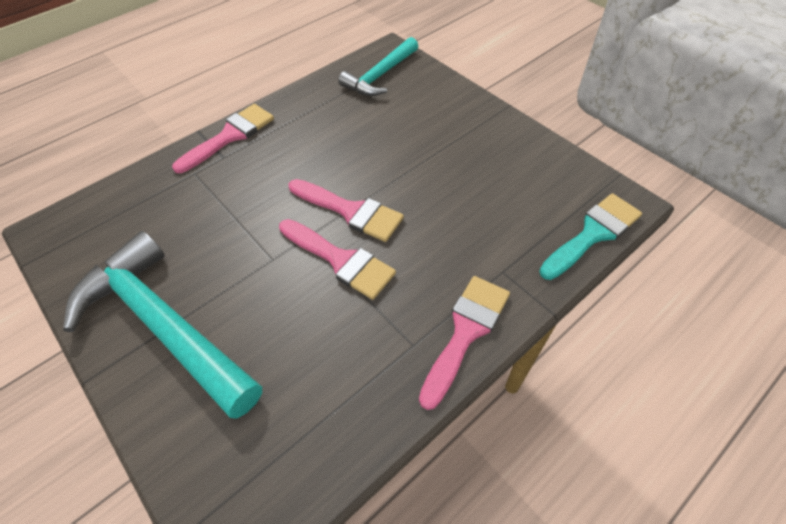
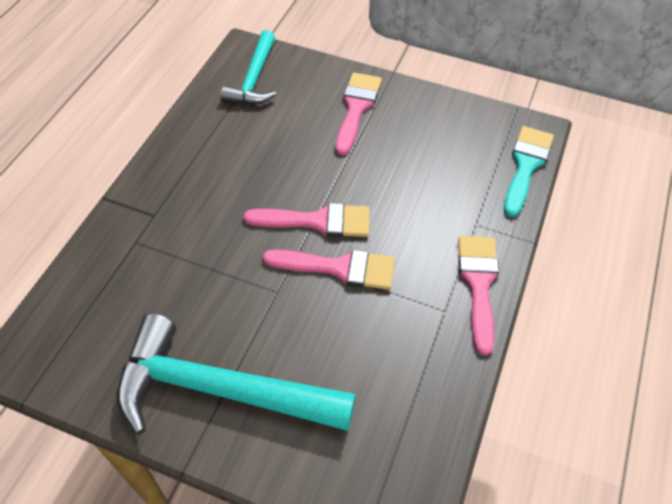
camera: 30 degrees left, 0 degrees up
(230, 136) = (144, 191): pink brush -> pink brush (356, 108)

